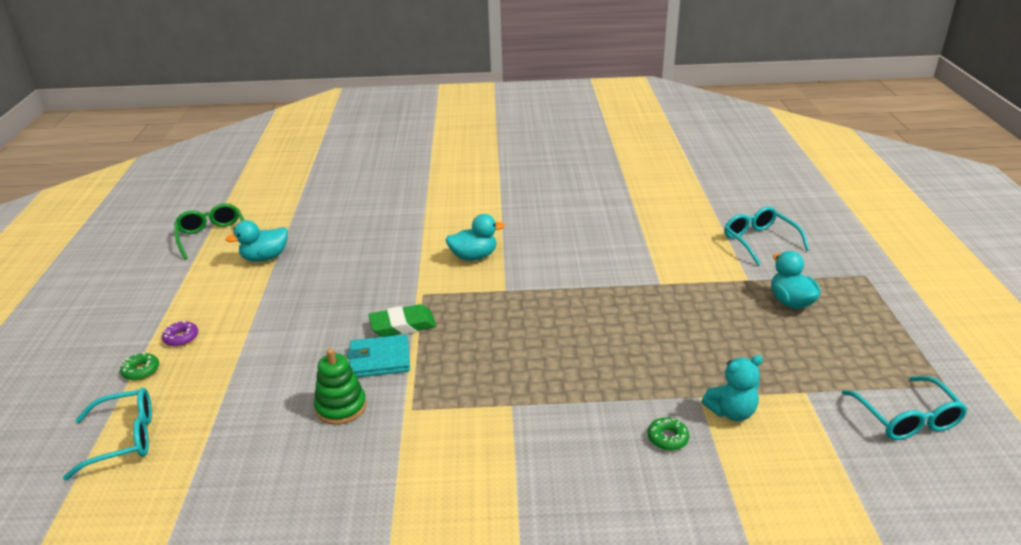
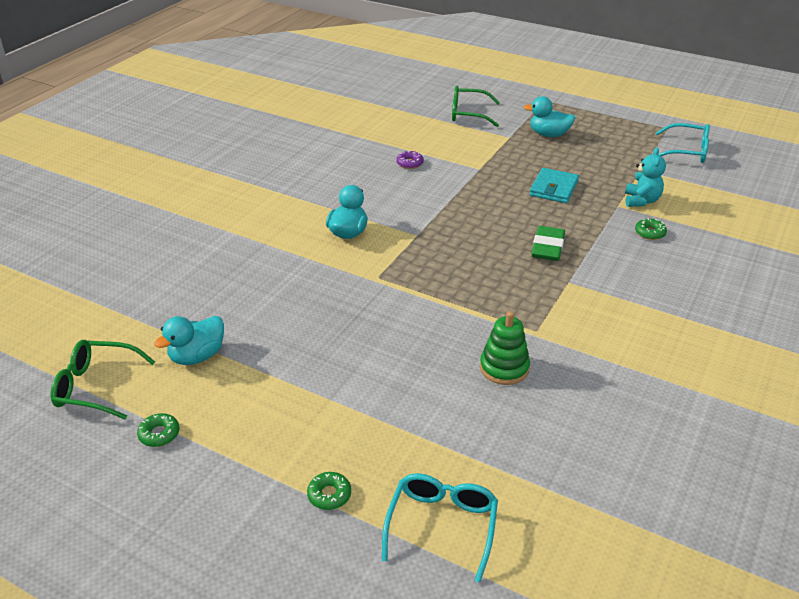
camera: 60 degrees left, 5 degrees up
(176, 278) = (159, 434): none -> green donut
(181, 338) = (294, 452): purple donut -> purple donut (410, 163)
(265, 258) = (197, 356): turquoise duck -> turquoise duck turned 45 degrees clockwise
(379, 359) = (455, 328): turquoise wallet -> turquoise wallet (553, 188)
(403, 325) = (416, 301): green eraser -> green eraser (547, 248)
(759, 241) = (468, 114): turquoise glasses -> green glasses

